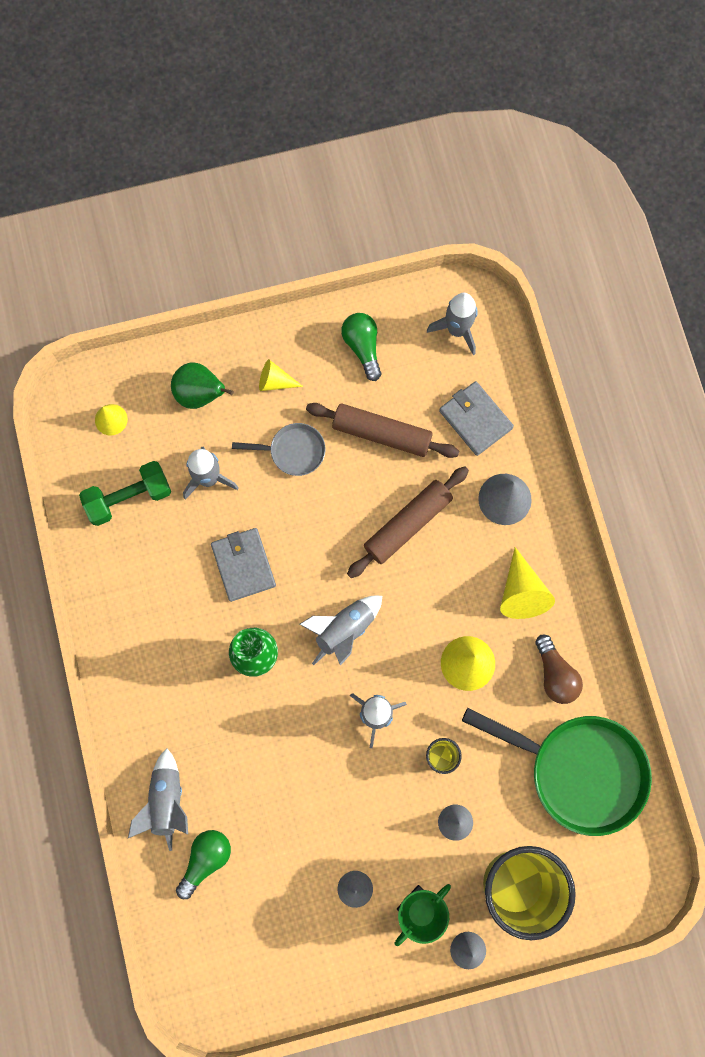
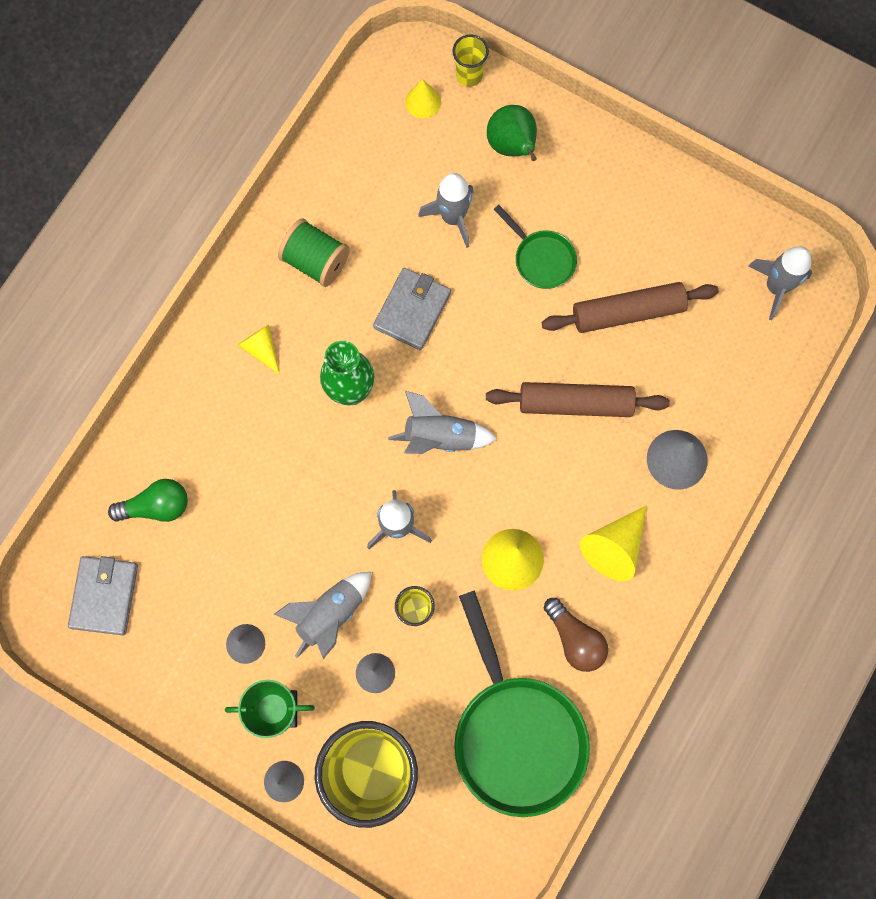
camera: 45 degrees right, 0 degrees up
(124, 373) = (469, 75): none -> yellow cup
(129, 498) = (376, 175): green dumbbell -> none
(146, 594) = (316, 261): none -> green spool
(166, 801) = (172, 433): grey rocket -> grey rocket (330, 614)
(275, 381) = (582, 191): yellow cone -> yellow cone (261, 349)
(293, 451) = (541, 259): grey pan -> green pan
(362, 347) = (681, 229): green light bulb -> none
(382, 433) = (627, 312): brown rolling pin -> brown rolling pin turned 75 degrees counterclockwise
(475, 419) = (717, 373): grey wallet -> grey wallet (104, 596)
(555, 674) = (575, 639): brown light bulb -> brown light bulb turned 60 degrees counterclockwise

